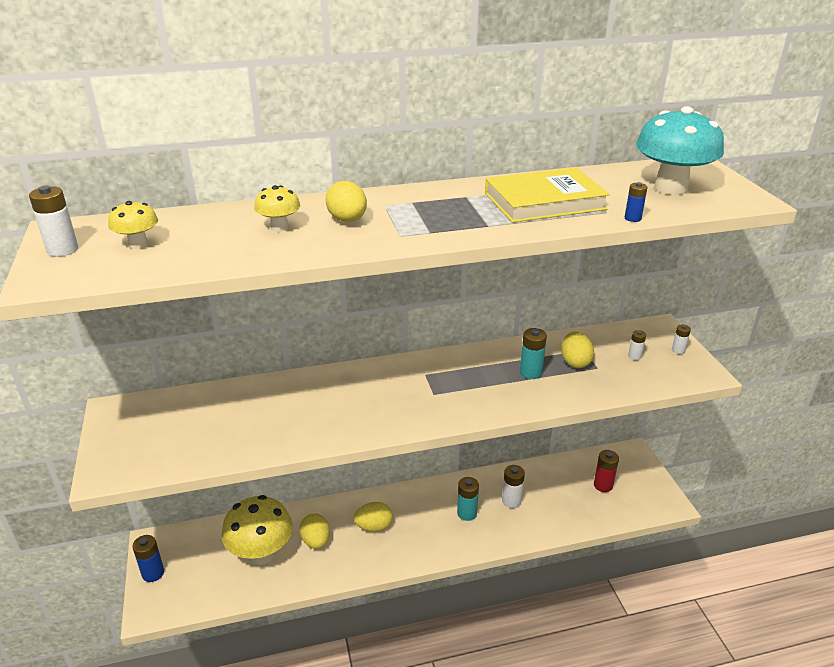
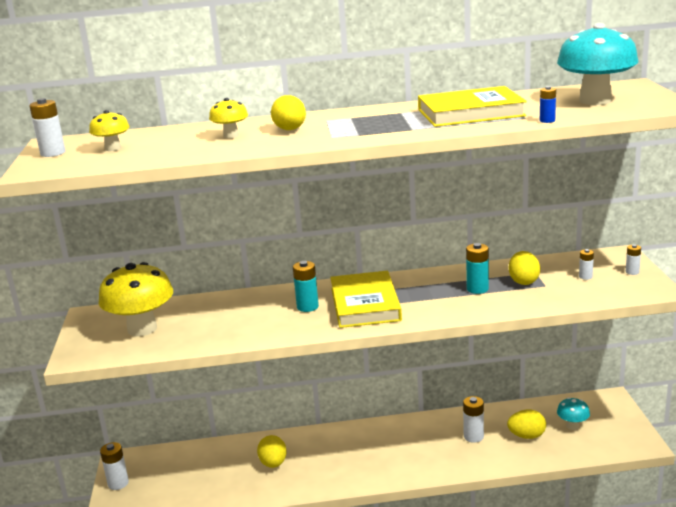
camera: 10 degrees right, 10 degrees down
(153, 573) = (118, 483): blue battery -> white battery
(261, 553) = (220, 471): yellow mushroom -> yellow mushroom (142, 329)
(374, 526) = (331, 454): yellow egg -> yellow egg (526, 436)
(418, 393) = (365, 304): none -> yellow book
(467, 513) = (426, 445): turquoise battery -> turquoise battery (307, 307)
(603, 485) = (572, 426): red battery -> turquoise mushroom

